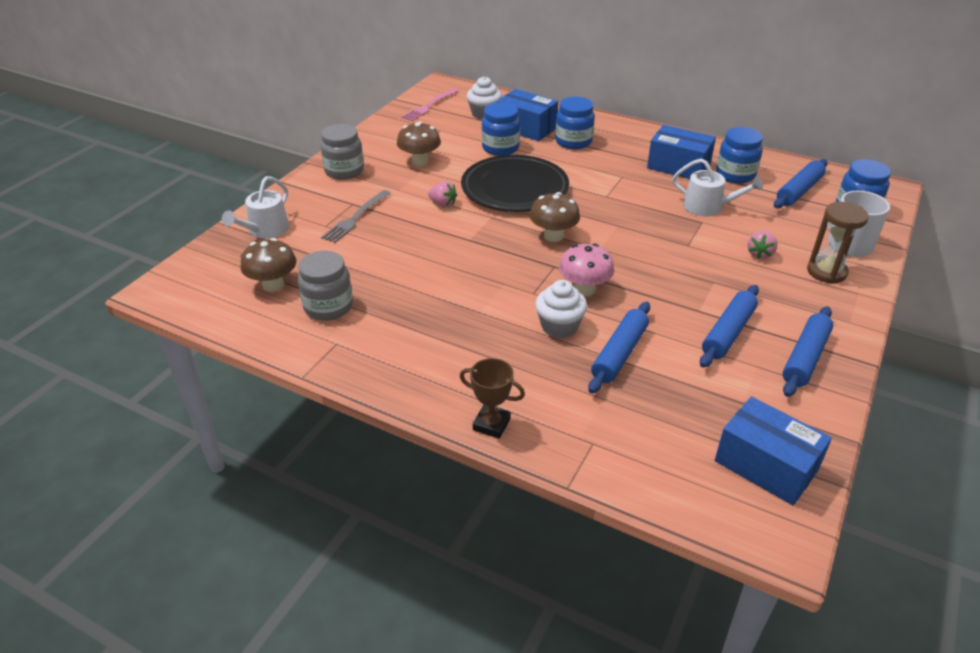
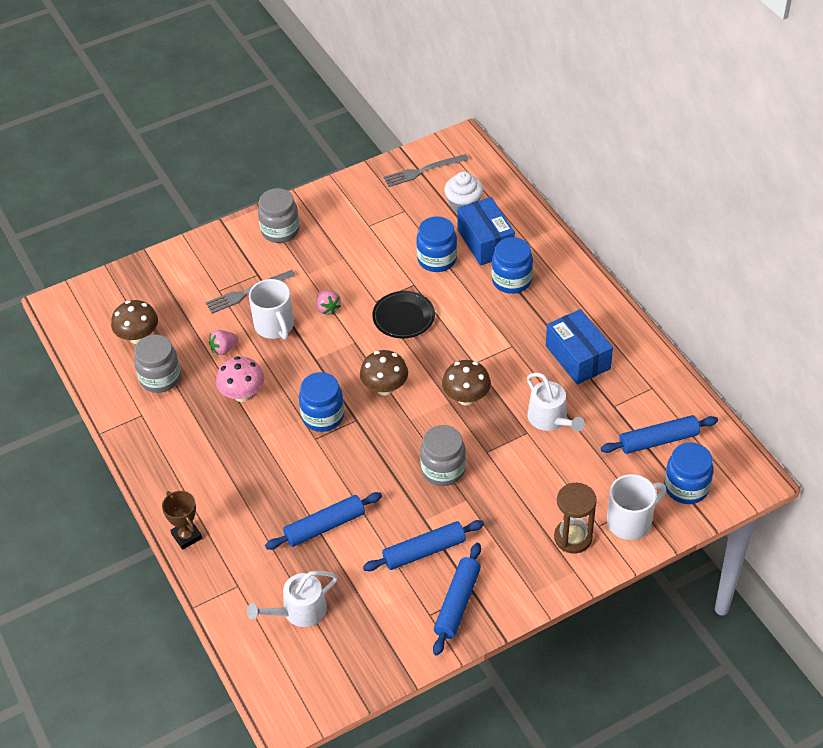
camera: 35 degrees right, 10 degrees up
(265, 230) = (171, 275): white watering can -> white watering can (299, 611)
(406, 231) = (275, 326): none -> white mug
(420, 161) = (352, 246): brown mushroom -> brown mushroom (466, 398)
(429, 106) = (423, 171): pink fork -> grey fork
(515, 188) = (403, 317): black plate -> black plate, size x0.58
(559, 326) = (305, 480): white cupcake -> none
(584, 289) = (356, 455): pink mushroom -> pink mushroom (243, 394)
(669, 270) = (443, 469): none -> grey jar
(735, 174) = (621, 392): blue jar -> blue jar (323, 416)
(760, 254) = (537, 491): pink strawberry -> pink strawberry (224, 349)
(765, 465) = (332, 665): blue box -> none
(805, 358) = (457, 603): blue rolling pin -> blue rolling pin turned 45 degrees counterclockwise

